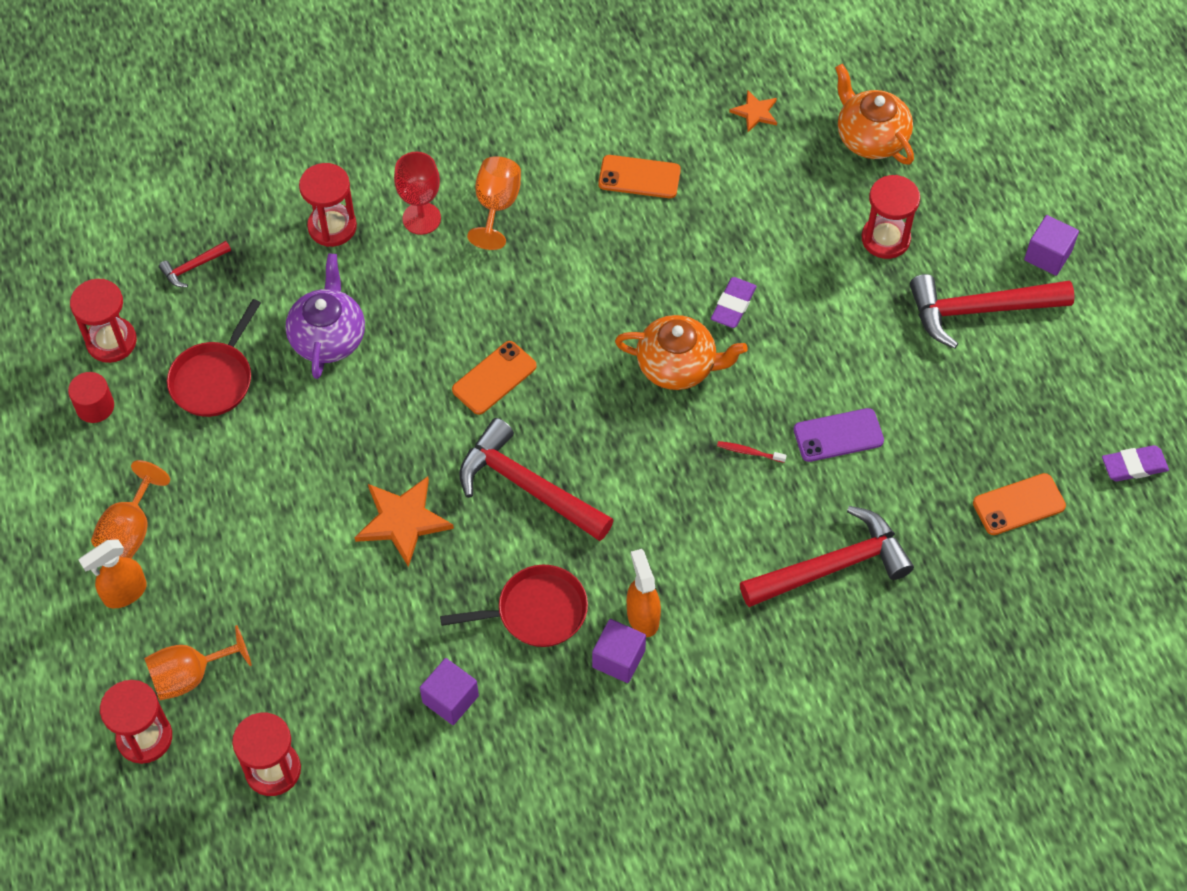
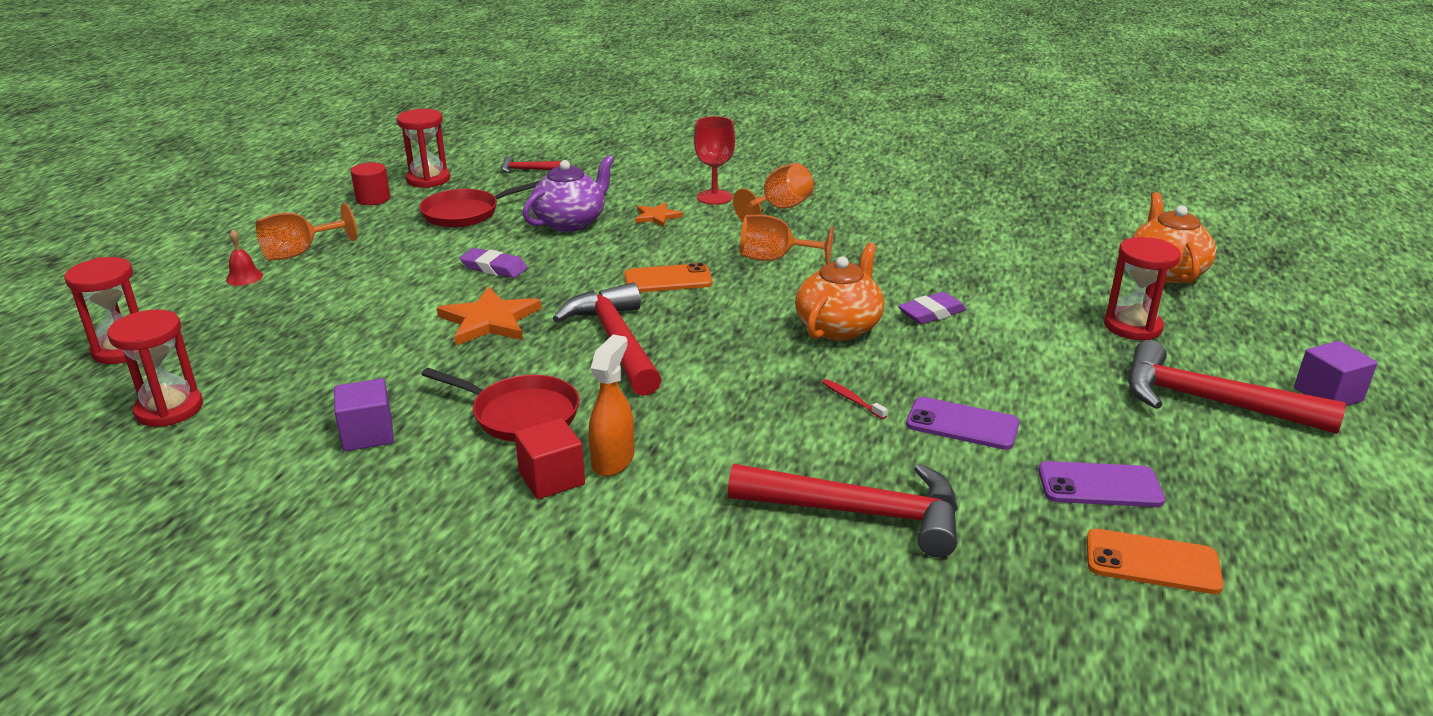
camera: 35 degrees right, 30 degrees down
(124, 593) = (244, 277): orange spray bottle -> red bell
(189, 676) = (209, 333): orange goblet -> orange goblet (774, 259)
(332, 227) = (644, 182): red hourglass -> none
(618, 659) = (551, 478): purple cube -> red cube
(639, 177) = (916, 229): orange phone -> none
(678, 366) = (839, 327): orange teapot -> orange teapot turned 105 degrees counterclockwise
(755, 112) = (1058, 230): orange star -> orange star (657, 217)
(956, 449) = (1099, 485): none -> purple phone
(1134, 466) = (1356, 596): purple eraser -> purple eraser (494, 268)

